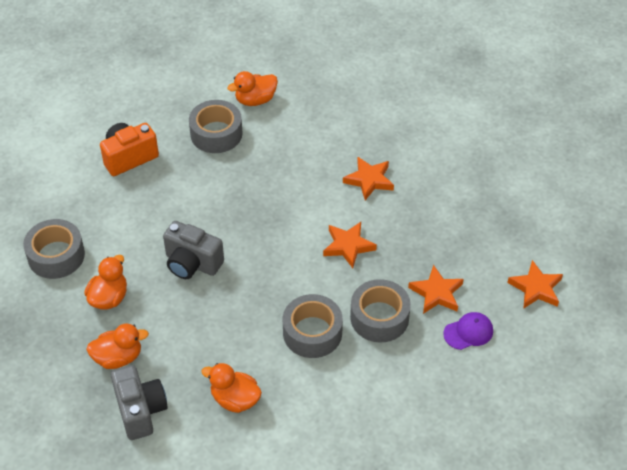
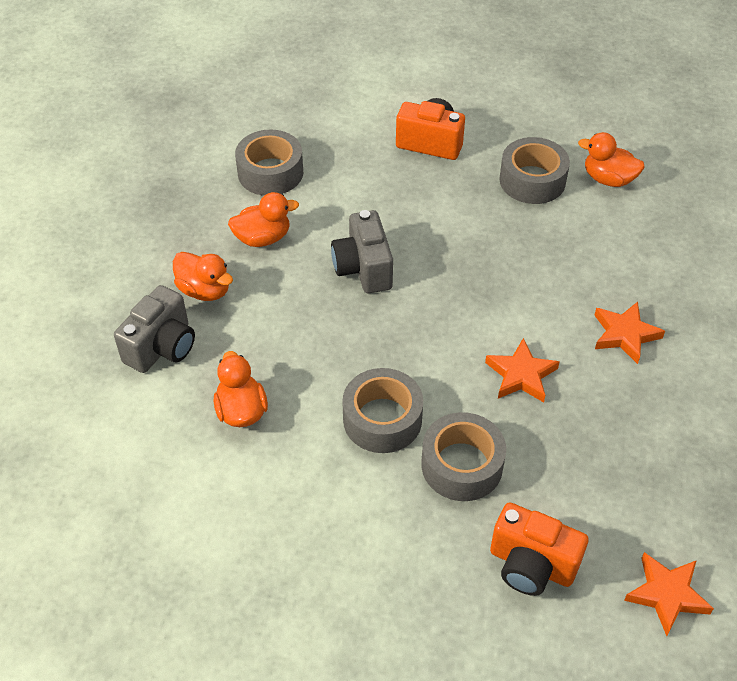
camera: 50 degrees right, 0 degrees up
(436, 293) = (550, 497): orange star -> none
(468, 332) = (531, 565): purple cap -> orange camera

